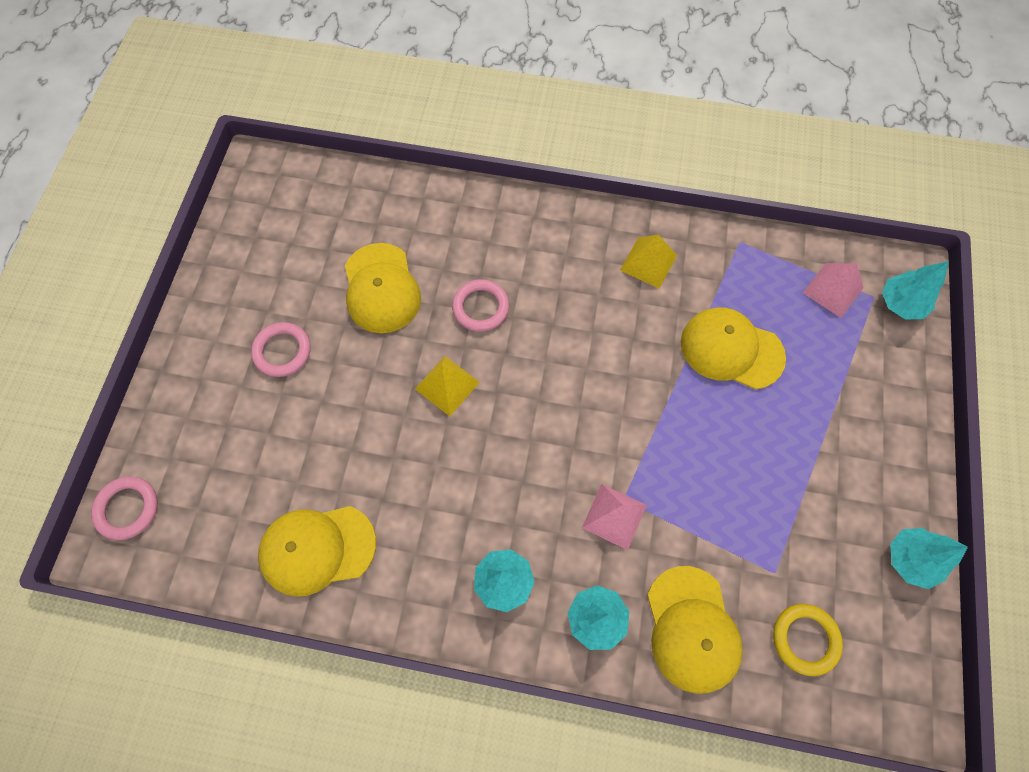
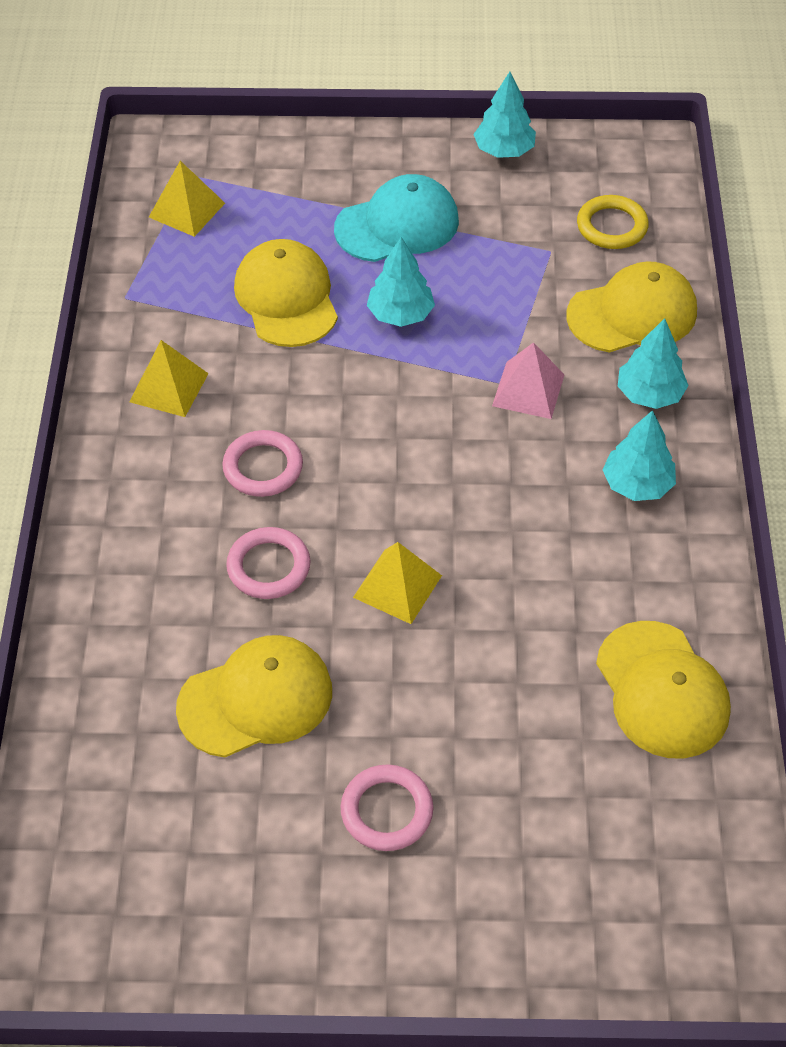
camera: 100 degrees left, 15 degrees down
(127, 509) = (683, 956): pink ring -> pink ring (263, 467)
(731, 349) = (286, 298): yellow cap -> yellow cap turned 150 degrees clockwise
(812, 446) = (397, 225): none -> turquoise cap
(833, 290) = (186, 210): pink pyramid -> yellow pyramid
(900, 303) = (197, 153): turquoise tree -> turquoise tree (400, 314)

